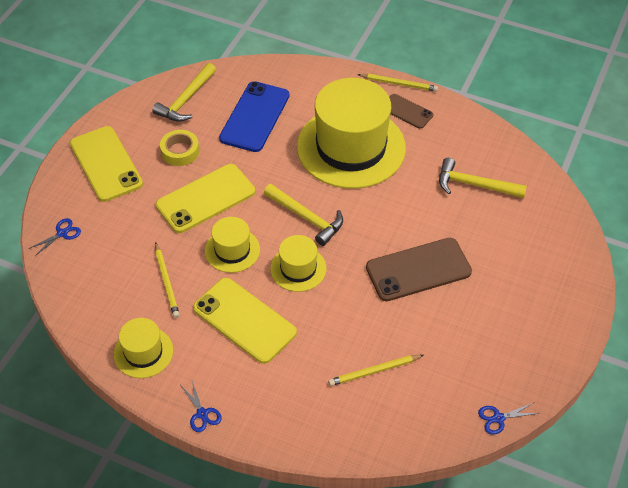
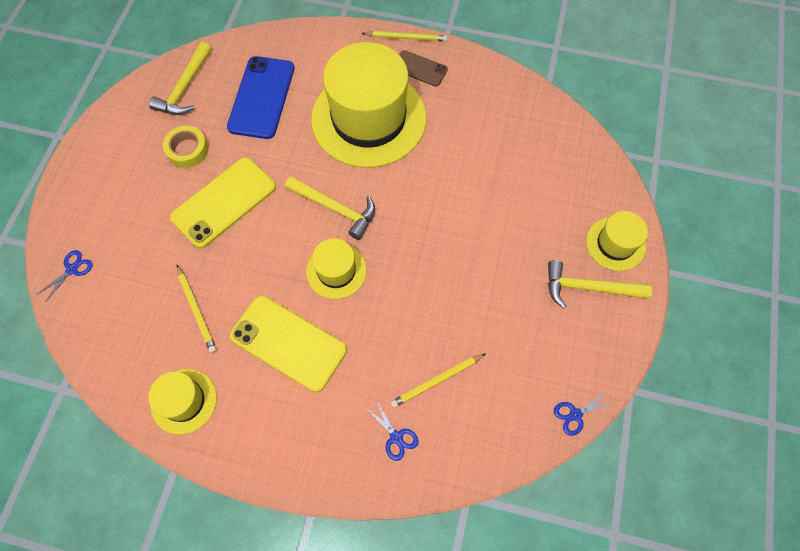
camera: 10 degrees left, 15 degrees up
(106, 164) = (109, 177): yellow phone -> none
(202, 414) = (260, 466): blue scissors -> blue scissors (396, 437)
(232, 250) = (262, 260): yellow hat -> yellow hat (615, 244)
(418, 270) = (462, 252): brown phone -> none
(474, 185) = (503, 143): yellow hammer -> yellow hammer (588, 287)

